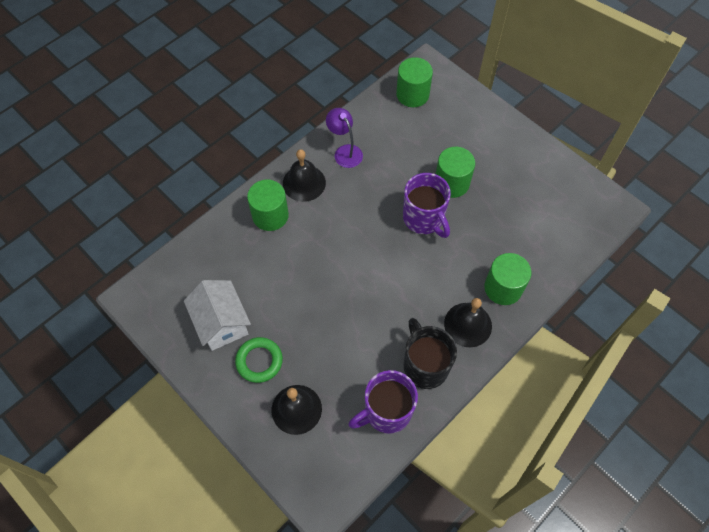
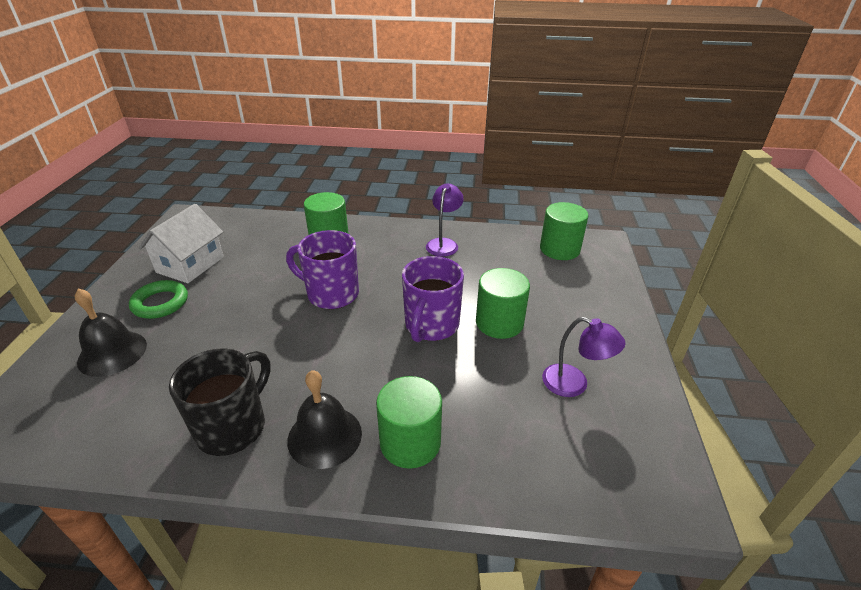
camera: 50 degrees right, 25 degrees down
(304, 183) = (383, 239): black bell -> none
(386, 411) = (143, 425): purple mug -> purple mug (331, 294)
(525, 187) = (574, 384): none -> purple lamp

